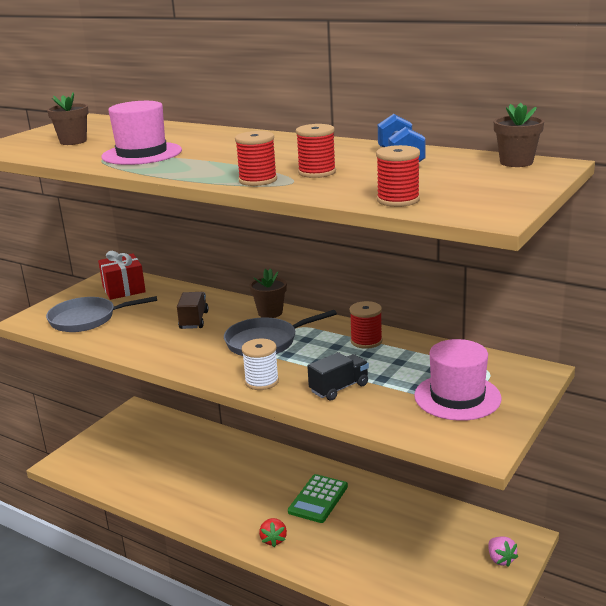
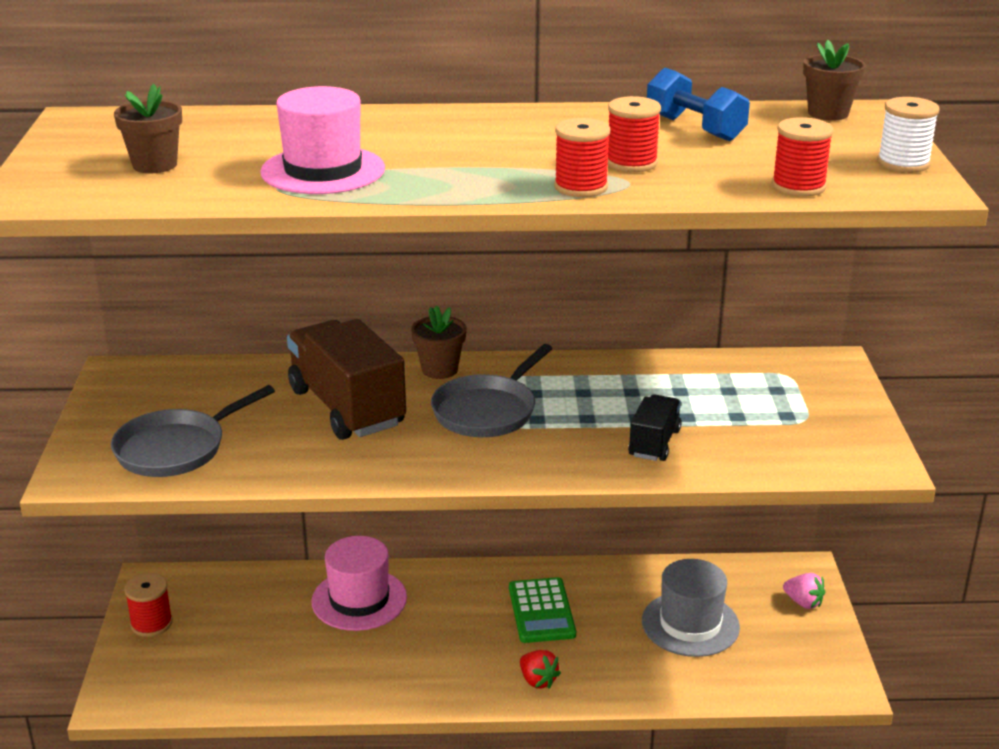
camera: 35 degrees left, 5 degrees up
(124, 289) = (168, 389): red gift -> none
(194, 320) = (347, 407): brown truck -> brown truck, size x1.92
(262, 381) = (552, 463): white spool -> white spool (903, 163)
(366, 341) = (610, 376): red spool -> red spool (151, 623)
(404, 543) = (690, 624): none -> grey hat
(457, 397) = (791, 415): pink hat -> pink hat (359, 599)

